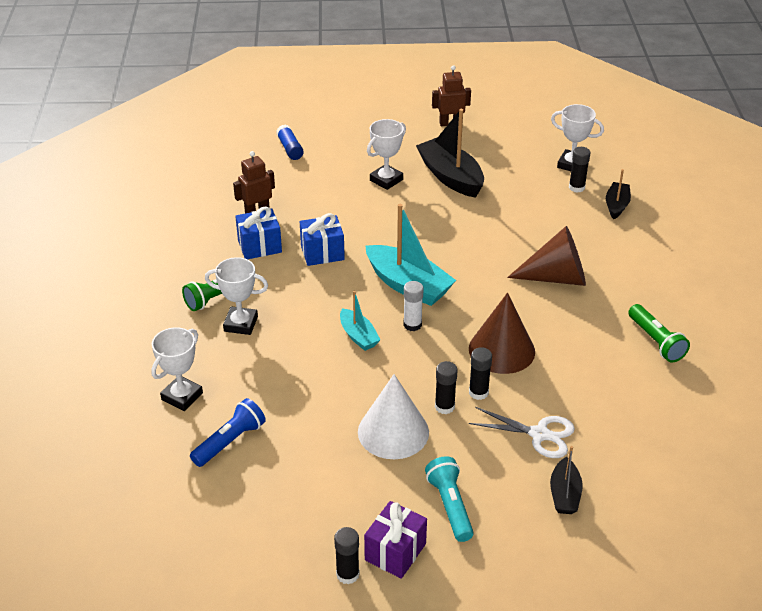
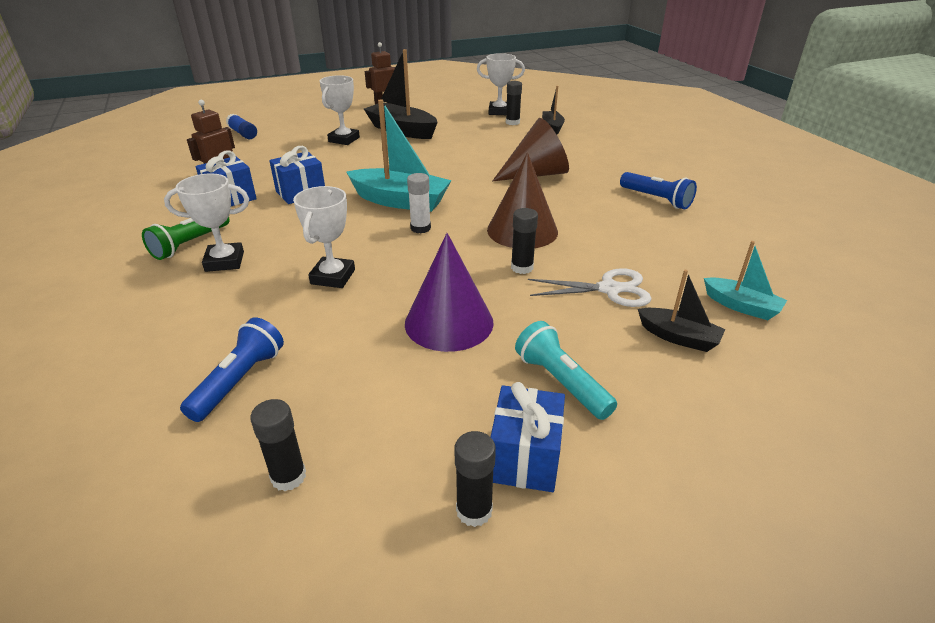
camera: 20 degrees left, 5 degrees down
(182, 396) = (160, 345): white trophy -> white trophy (333, 277)
(358, 336) = (367, 247): turquoise boat -> turquoise boat (741, 306)
(393, 432) = (449, 322): white cone -> purple cone
(395, 552) = (525, 458): purple gift -> blue gift
(444, 406) = (494, 287): black glue stick -> black glue stick (288, 476)
(564, 494) = (678, 337): black boat -> black boat turned 45 degrees counterclockwise
(656, 341) = (656, 199): green flashlight -> blue flashlight

